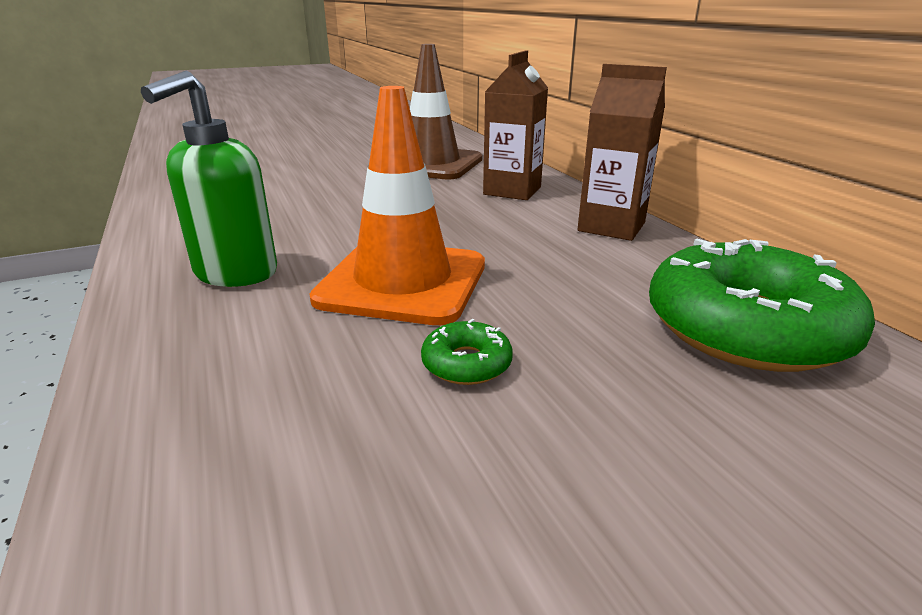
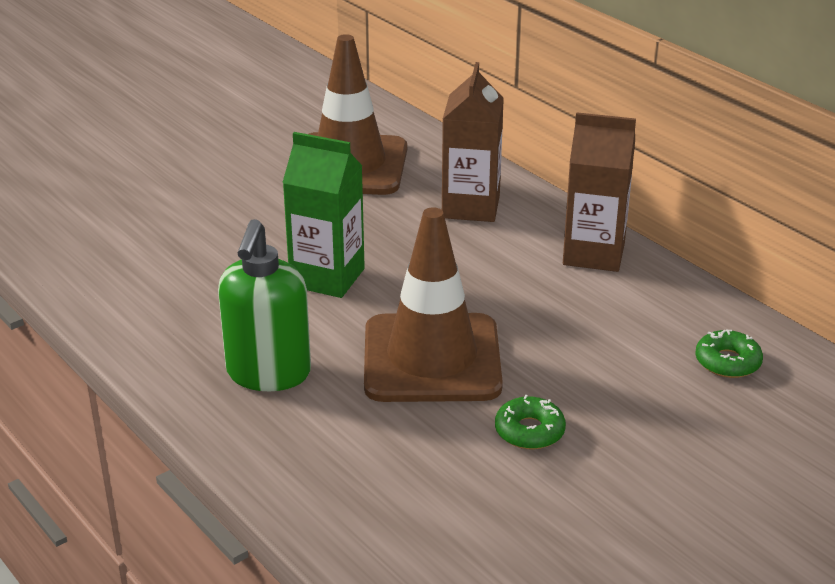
camera: 15 degrees left, 5 degrees up
(356, 218) = (327, 277): none -> green carton
(403, 282) = (432, 359): orange traffic cone -> brown traffic cone
(746, 328) = (727, 362): green donut -> green donut, size x0.42

